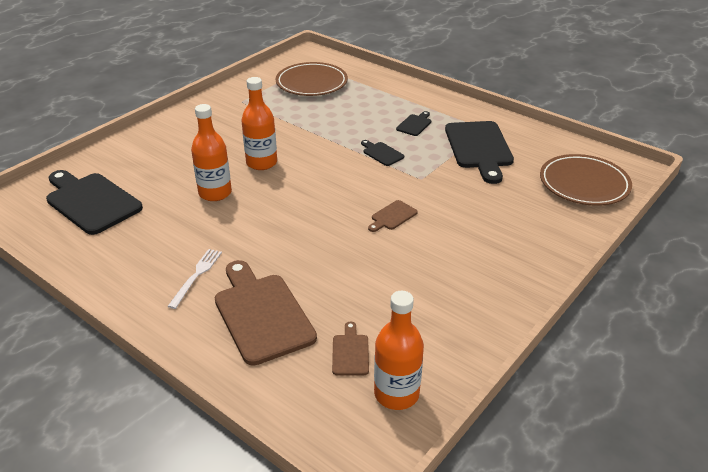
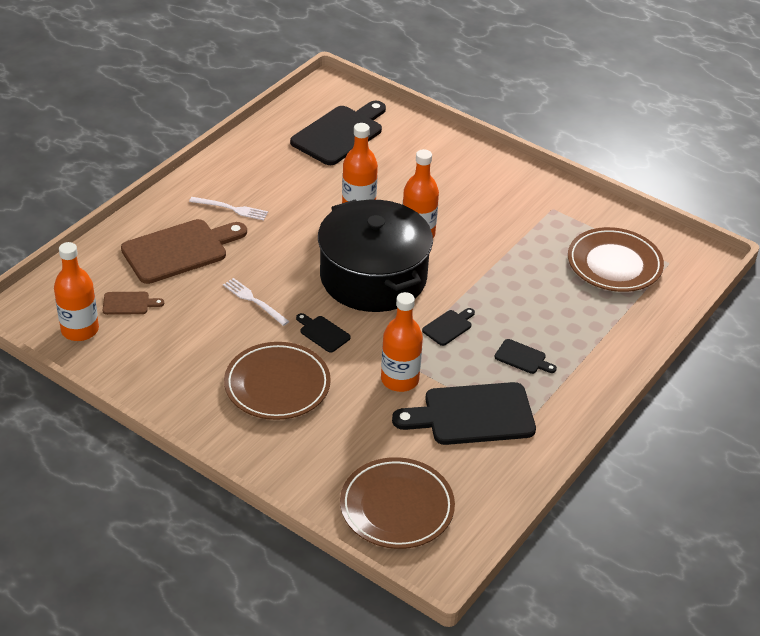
camera: 85 degrees right, 5 degrees up
(317, 187) = (373, 277): none -> black pot
(348, 258) = (254, 301): none -> white fork
(392, 216) = (323, 333): brown cutting board -> black cutting board
(446, 178) = (399, 380): none -> orange bottle
(463, 243) = (277, 385): none -> brown plate

